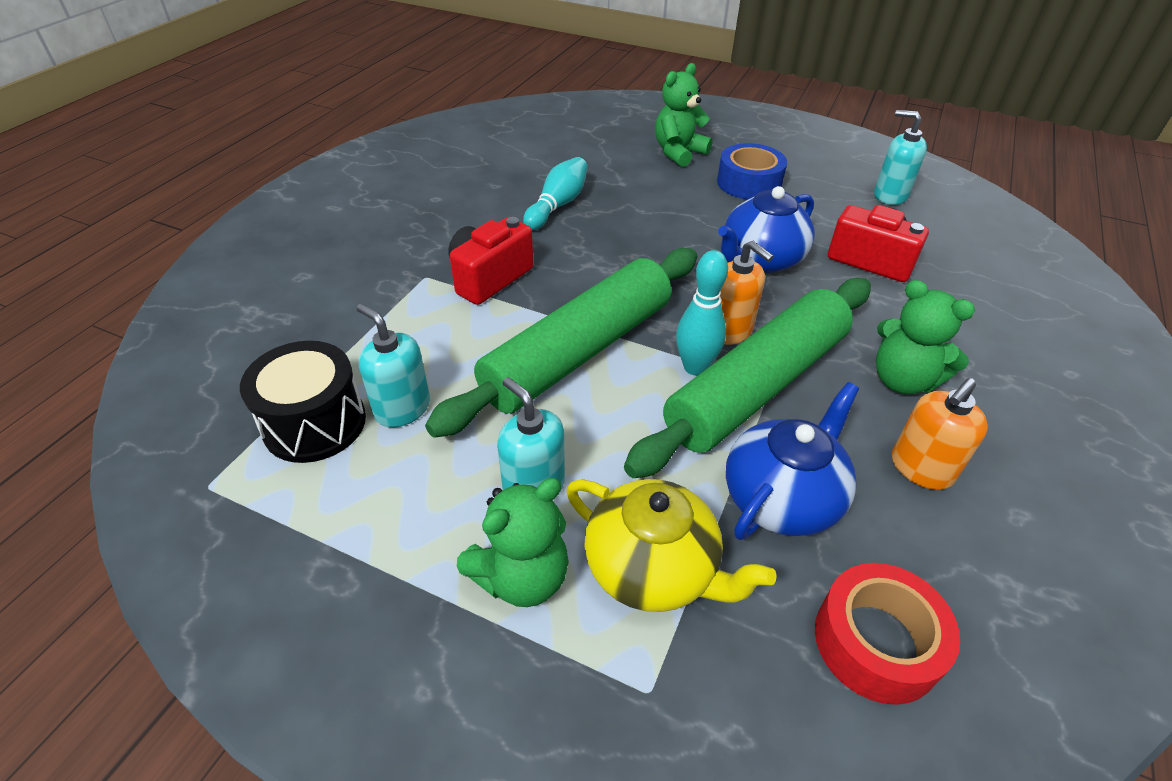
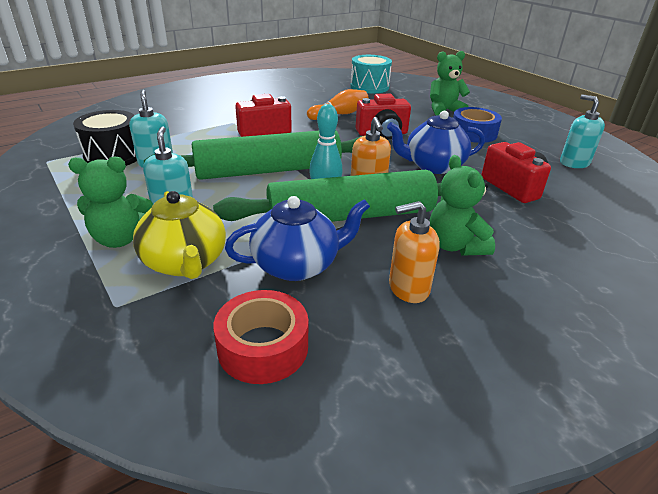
camera: 30 degrees right, 10 degrees down
(541, 135) = (369, 87): none -> turquoise drum
(557, 205) = (339, 114): turquoise bowling pin -> orange bowling pin
(648, 223) = (382, 134): none -> red camera

